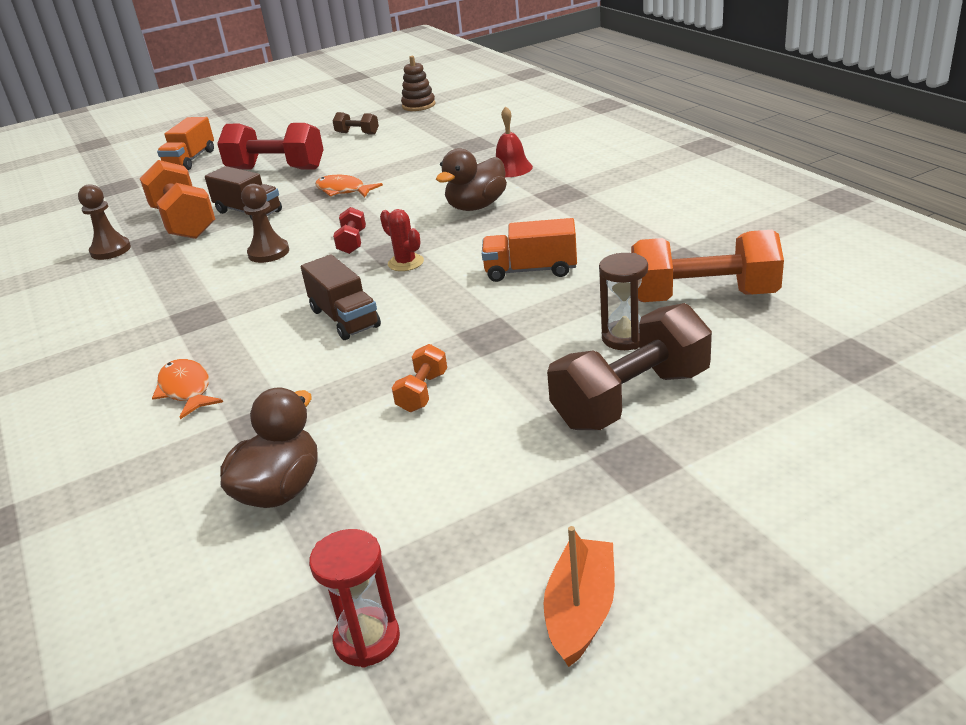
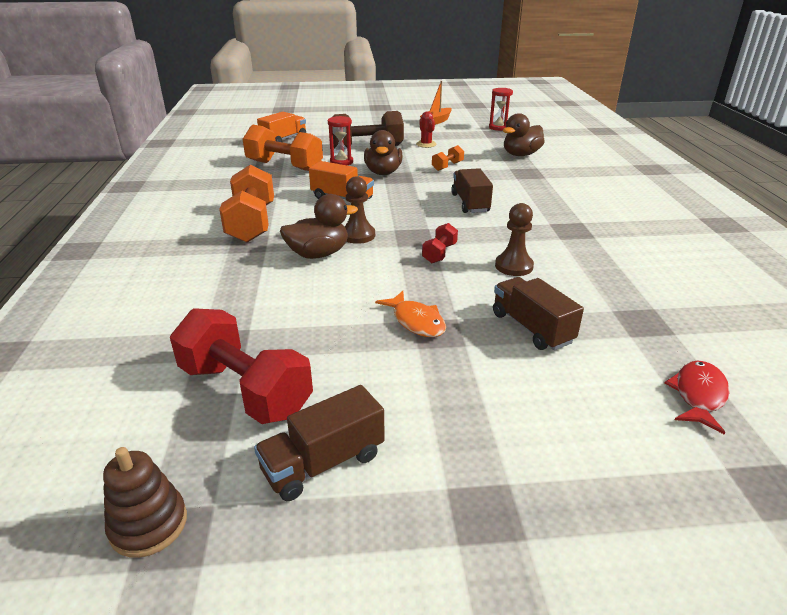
camera: 160 degrees left, 0 degrees up
(110, 250) = (690, 325): brown pawn -> brown pawn (358, 235)
(134, 210) = (698, 395): none -> red fish
(184, 222) = (611, 339): orange dumbbell -> orange dumbbell (251, 223)
(186, 390) = (570, 193): orange fish -> none
(190, 160) = (650, 531): orange truck -> orange truck (284, 139)
(276, 169) = (486, 409): red dumbbell -> red dumbbell (245, 390)
(357, 133) = (323, 463): brown dumbbell -> brown truck
(405, 263) = (411, 225): red cactus -> red cactus (426, 144)
(511, 168) = (240, 286): red bell -> none
(524, 337) = (383, 172): none -> brown duck
(625, 338) = (341, 162): brown hourglass -> red hourglass

